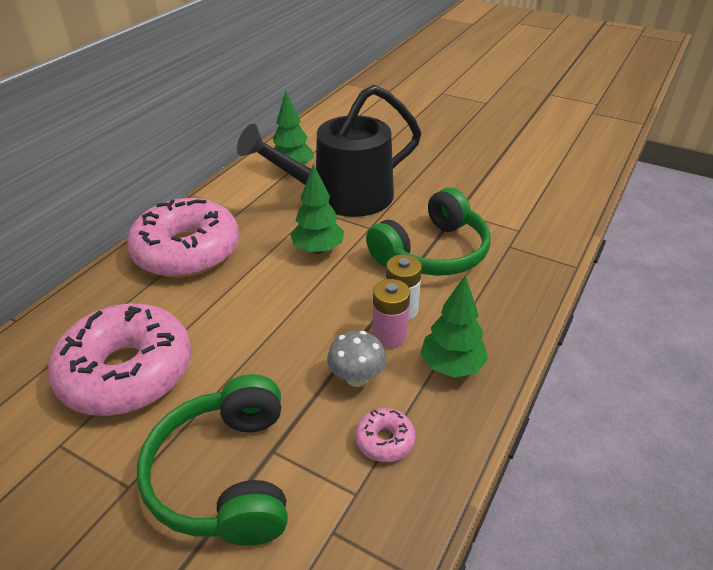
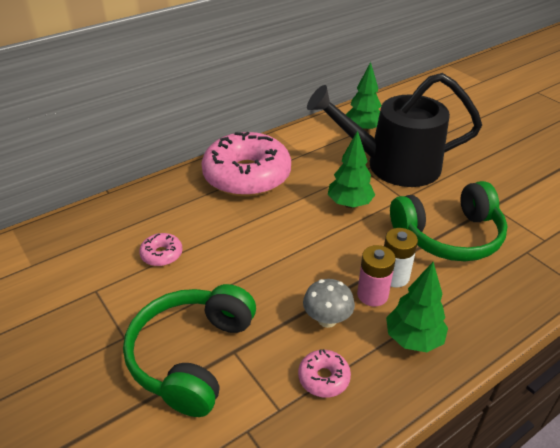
camera: 25 degrees right, 0 degrees up
(127, 372) = (162, 254): pink donut -> pink donut, size x0.41

